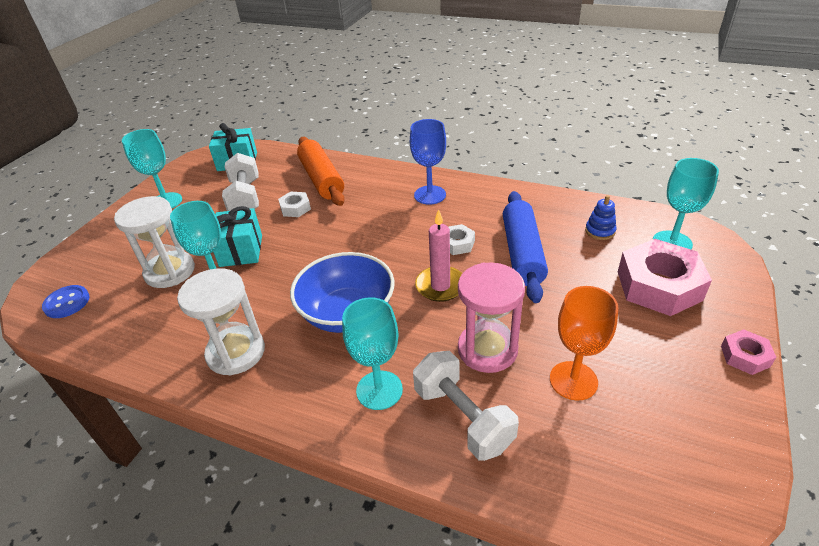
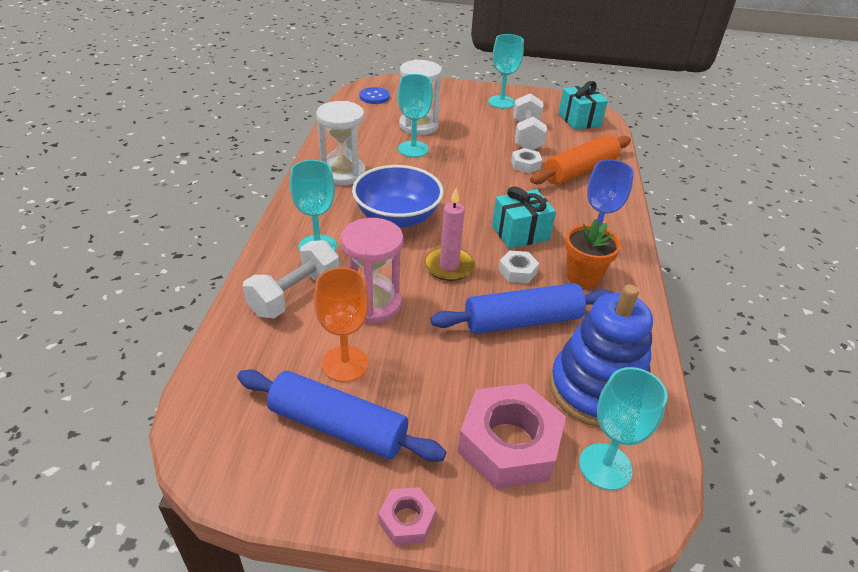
camera: 70 degrees right, 0 degrees up
(241, 250) = (455, 150): turquoise gift -> turquoise gift (520, 233)
(245, 198) = (526, 136): white dumbbell -> white dumbbell turned 60 degrees counterclockwise
(471, 209) = (583, 276): none -> orange flower pot
(600, 231) = (596, 389): blue stacking toy -> blue stacking toy, size x2.47
(654, 393) = (338, 426): none -> blue rolling pin

